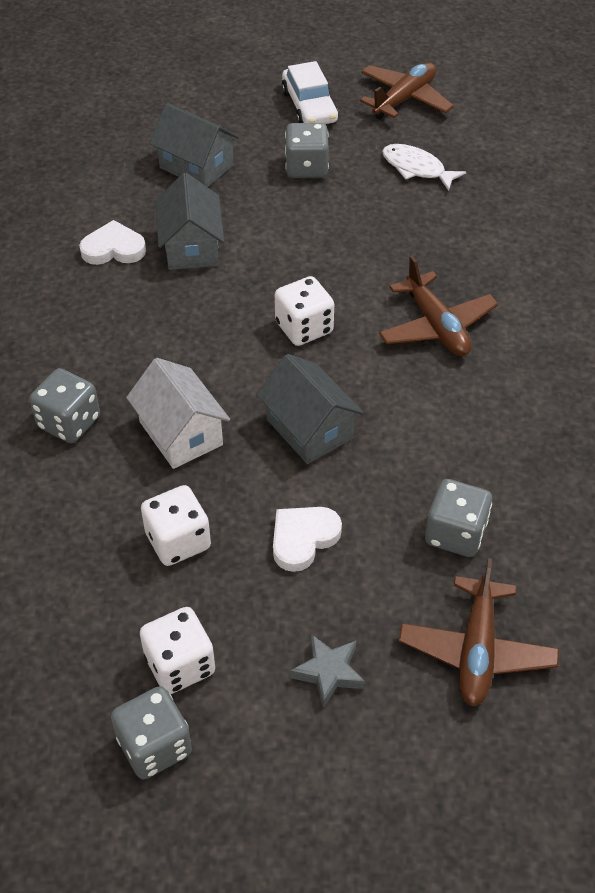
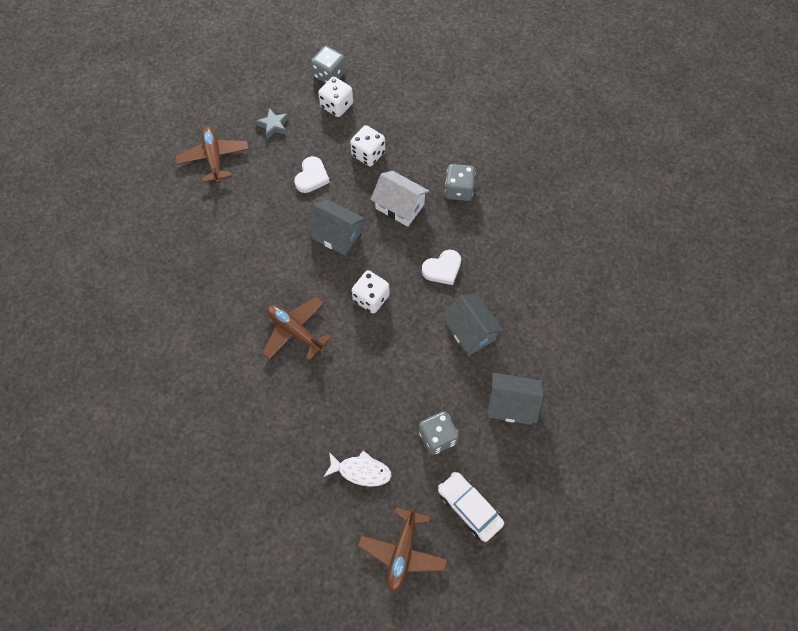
camera: 155 degrees right, 15 degrees up
(113, 249) = (515, 309): white heart -> white heart (442, 269)
(455, 533) = (241, 207): grey dice -> none

